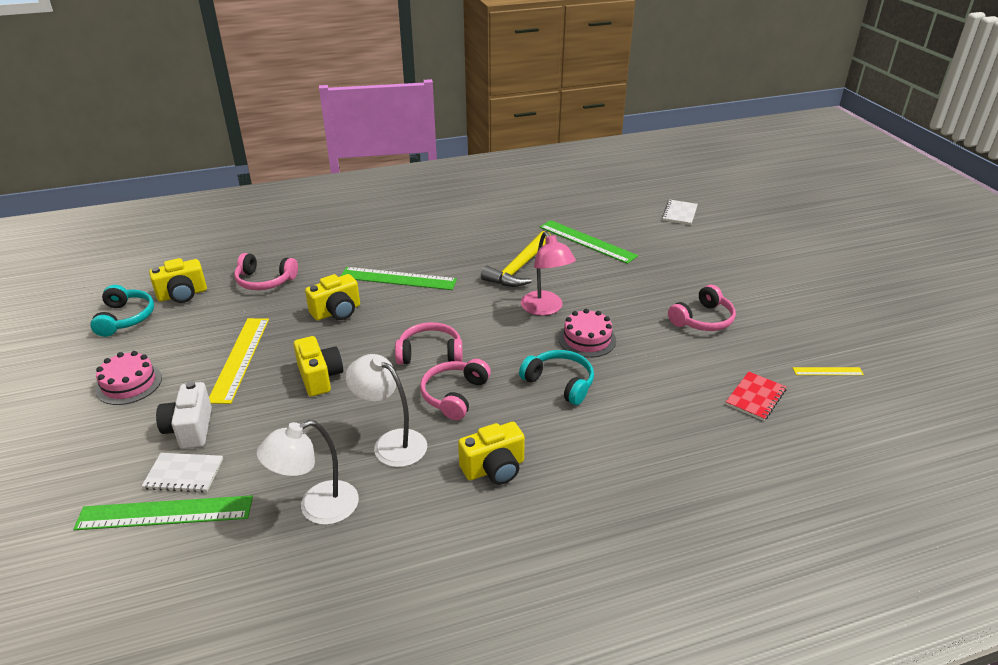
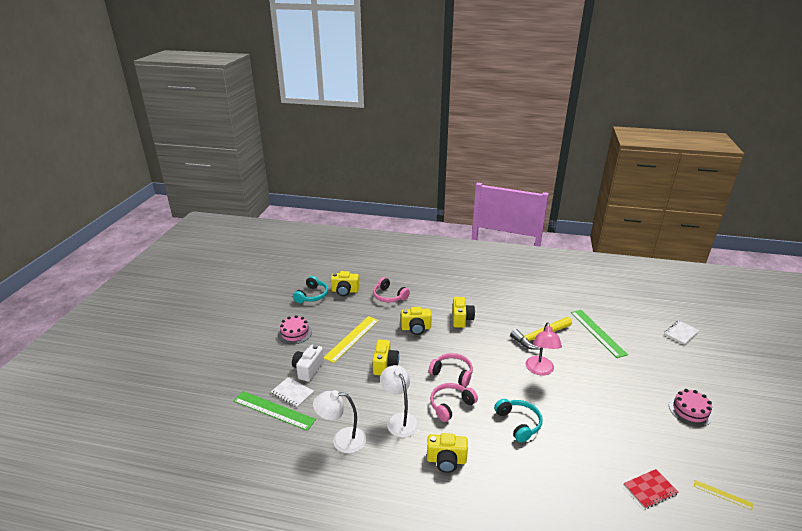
camera: 30 degrees right, 5 degrees down
(398, 279) = (461, 319): green ruler -> yellow camera
(587, 339) = (554, 401): pink cake -> pink cake (690, 410)
(702, 319) = (647, 418): pink headphones -> none

